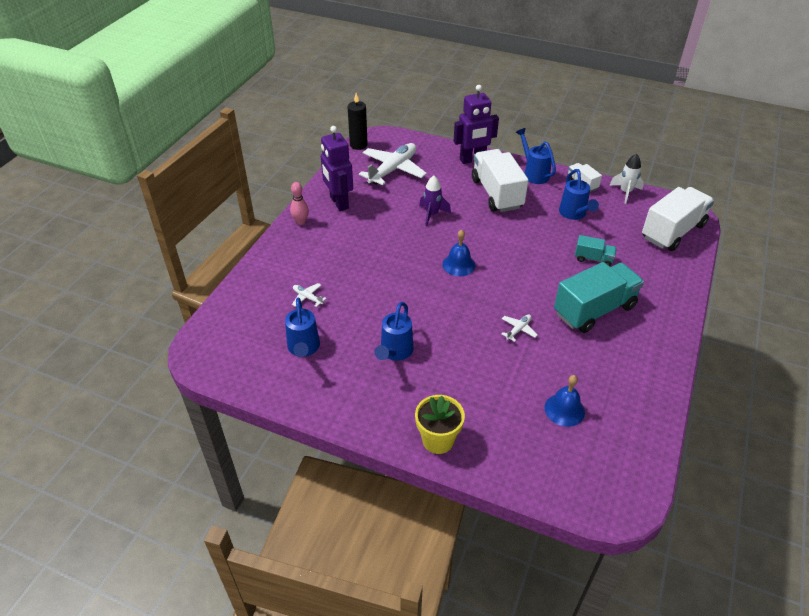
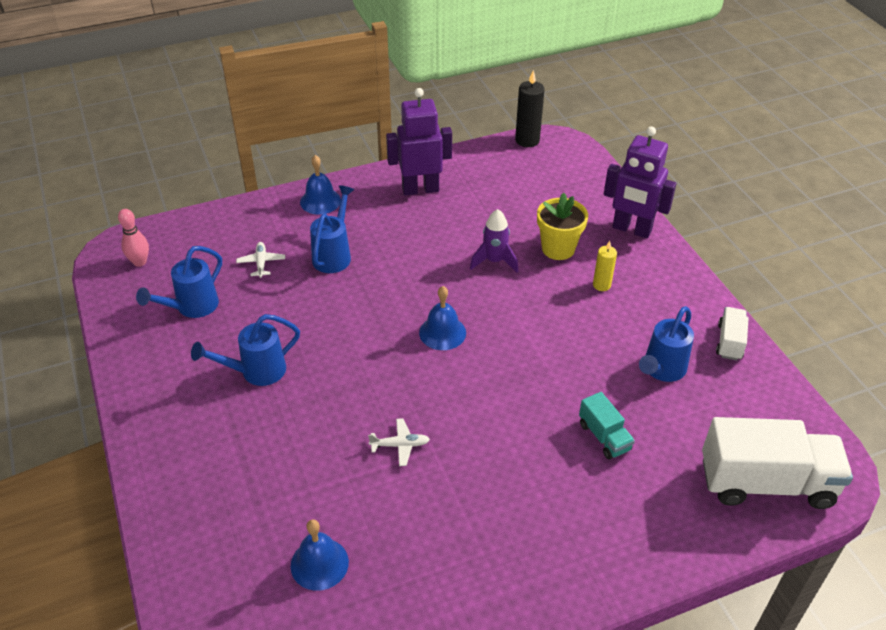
camera: 45 degrees right, 0 degrees up
(290, 243) = (320, 201): none -> blue bell
(301, 222) = (359, 186): pink bowling pin -> pink bowling pin (140, 262)
(339, 202) = (420, 189): purple robot -> purple robot turned 60 degrees clockwise
(393, 170) = (524, 188): white plane -> none
(438, 440) = (170, 483): yellow flower pot -> yellow flower pot (558, 249)
(497, 193) = (601, 285): white truck -> yellow candle
(534, 173) = (683, 291): blue watering can -> blue watering can (334, 255)
(594, 310) = (514, 492): turquoise truck -> none
(625, 192) = (775, 390): white rocket -> none

